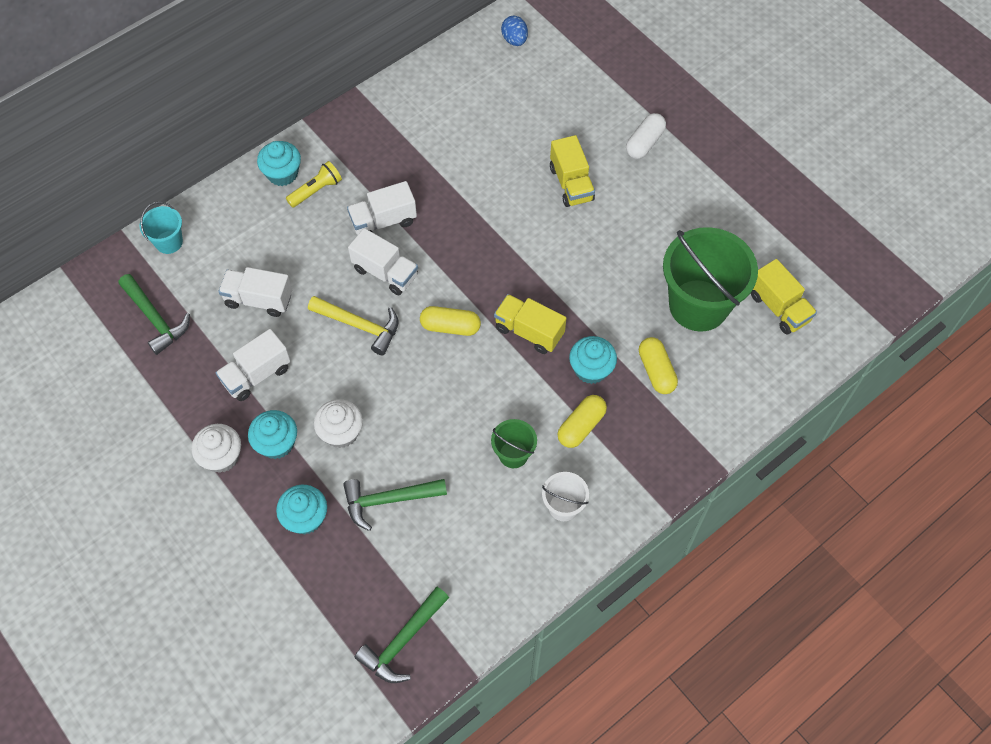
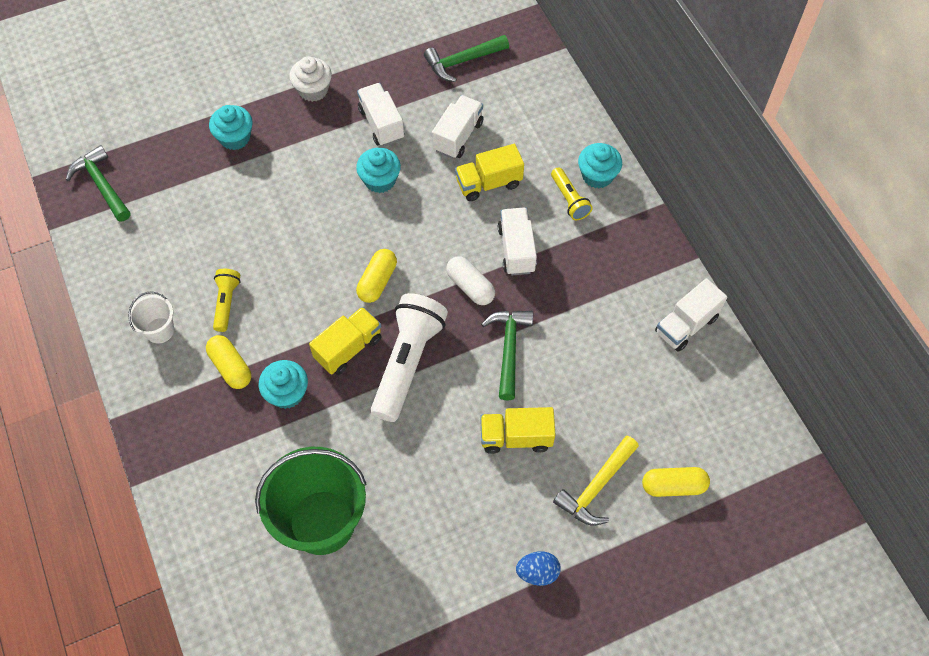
camera: 105 degrees right, 0 degrees up
(169, 242) = (541, 79): turquoise bucket -> none
(276, 443) = (310, 128): turquoise cupcake -> turquoise cupcake (380, 180)
(341, 432) = (302, 175): white cupcake -> none
(360, 326) = (404, 208): yellow hammer -> yellow hammer (596, 487)
(385, 272) = (456, 240): white truck -> white truck (686, 325)
(388, 500) = (225, 198): green hammer -> green hammer (509, 349)
(513, 454) = (226, 302): green bucket -> yellow flashlight
(514, 40) = (738, 432): blue egg -> blue egg (537, 572)
(527, 280) = (407, 362): none -> white flashlight
(644, 143) = (553, 534): white capsule -> white capsule (470, 286)
(656, 371) = (262, 454): yellow capsule -> yellow capsule (673, 486)
(779, 307) = (289, 609): yellow truck -> yellow truck (488, 183)

